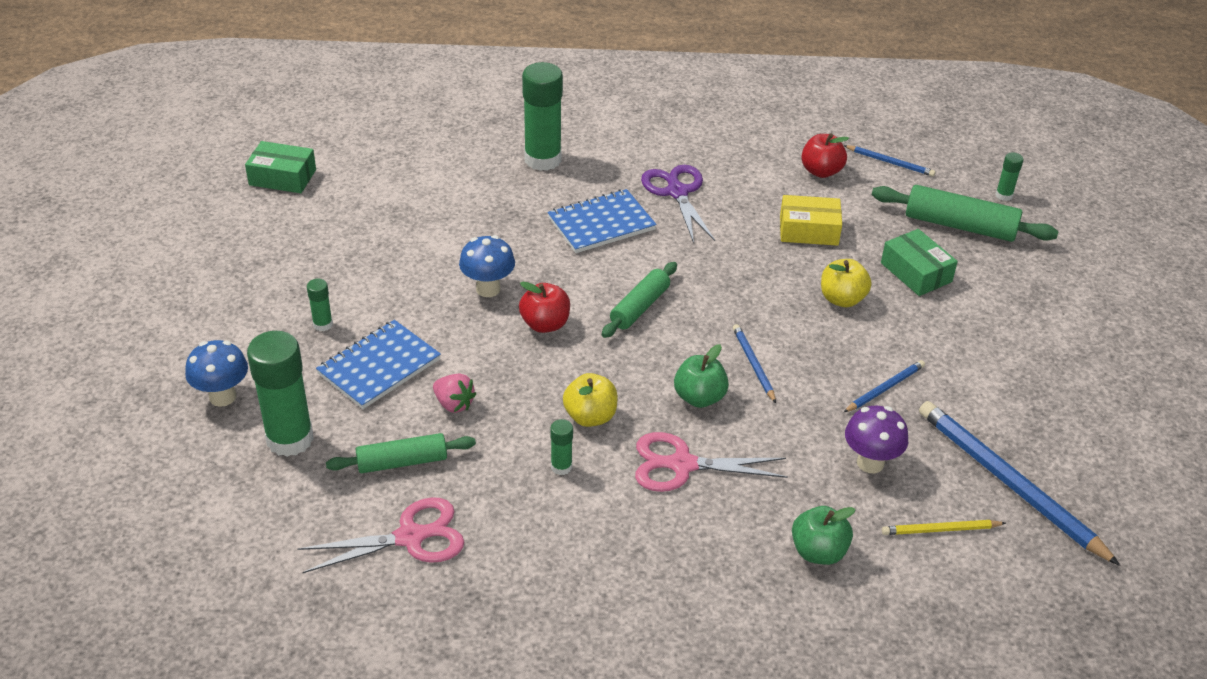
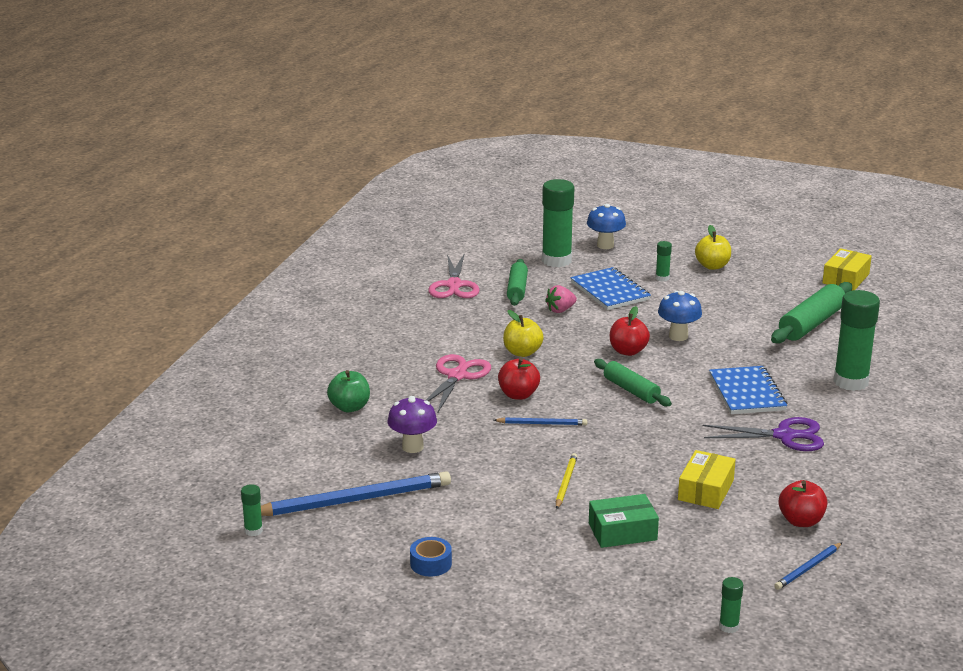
camera: 110 degrees right, 15 degrees down
(282, 177) = (845, 278): green box -> yellow box
(561, 467) = (481, 336): green glue stick -> green glue stick (253, 531)
(699, 397) = (518, 395): green apple -> red apple
(842, 299) = (602, 482): yellow apple -> yellow apple (712, 266)
(885, 388) = (484, 474): blue pencil -> none
(940, 530) = (333, 458): yellow pencil -> yellow pencil (565, 483)
(960, 226) = (685, 580): green rolling pin -> green rolling pin (811, 324)
(1067, 390) = (431, 564): none -> blue tape

